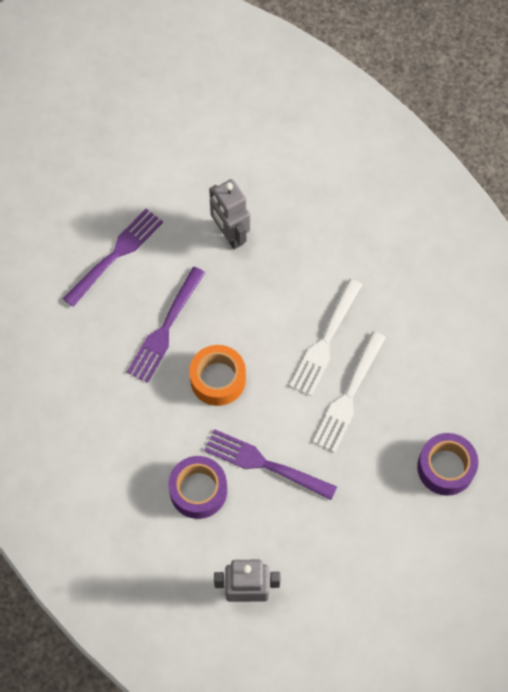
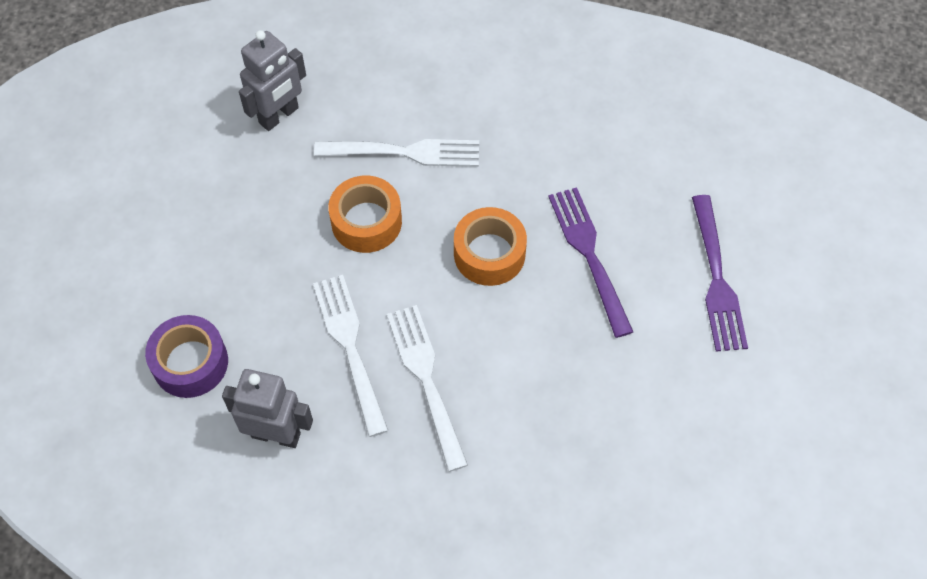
camera: 135 degrees right, 5 degrees down
(198, 490) = (403, 152): purple tape -> white fork
(230, 235) = (637, 400): grey robot -> grey robot (276, 434)
(266, 464) = (366, 221): purple fork -> orange tape

